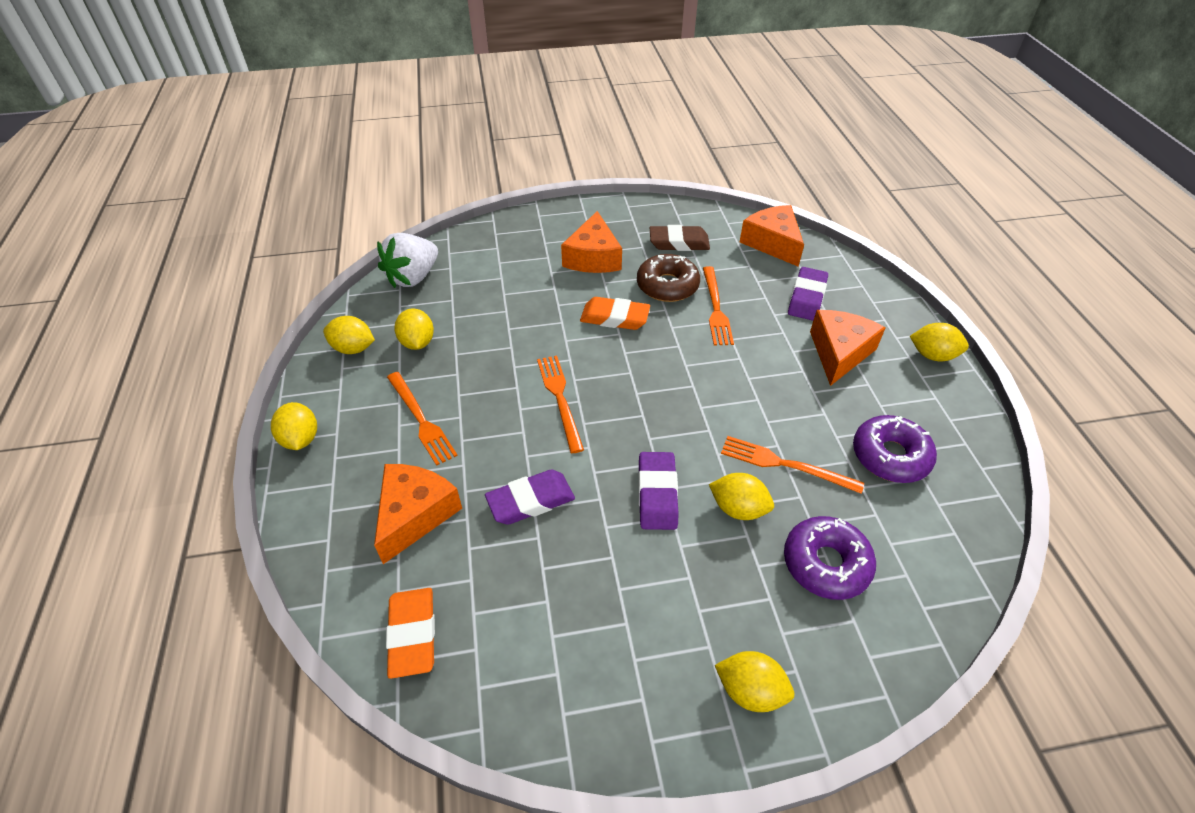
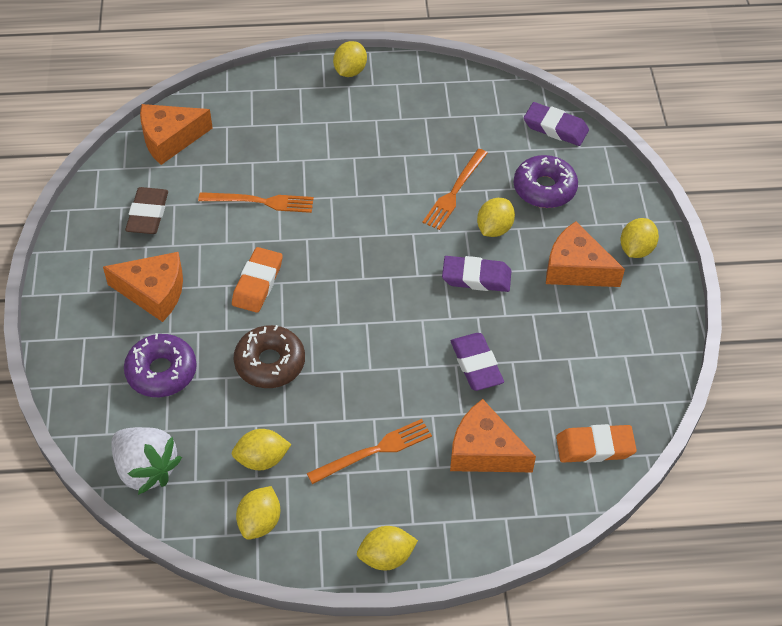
camera: 85 degrees left, 5 degrees up
(560, 398) = (362, 336): orange fork -> none
(667, 286) = (218, 234): brown donut -> brown donut (270, 363)
(807, 298) = (260, 132): purple eraser -> purple eraser (555, 128)
(839, 352) = (336, 128): orange cheese -> orange cheese (576, 268)
(890, 456) = (453, 127): purple donut -> purple donut (161, 372)

